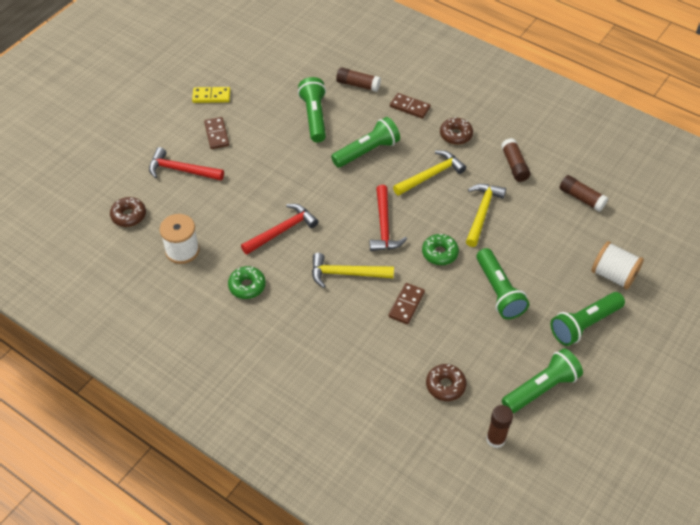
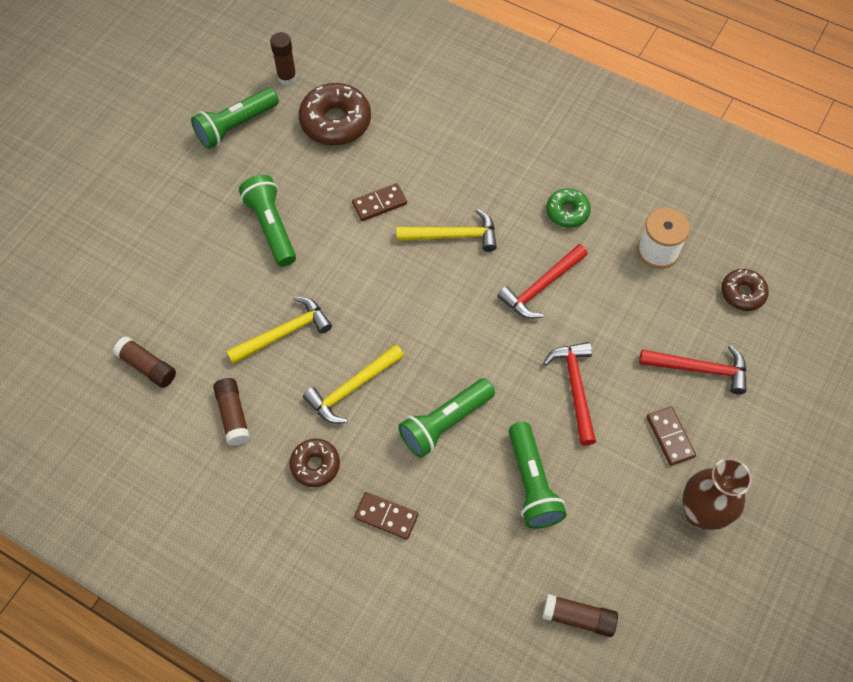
camera: 175 degrees right, 10 degrees up
(211, 96) = (701, 513): yellow domino -> brown vase
(358, 85) = (472, 559): brown glue stick -> brown glue stick (578, 618)
(384, 226) = (412, 303): red hammer -> red hammer (575, 388)
(406, 305) = (379, 203): brown domino -> brown domino turned 45 degrees clockwise
(439, 253) = (340, 271): green donut -> none
(445, 385) = (335, 122): brown donut -> brown donut, size x1.71
(482, 213) = (284, 333): yellow hammer -> yellow hammer turned 135 degrees counterclockwise
(584, 324) = (177, 196): green flashlight -> none
(613, 275) = (130, 258): white spool -> none

